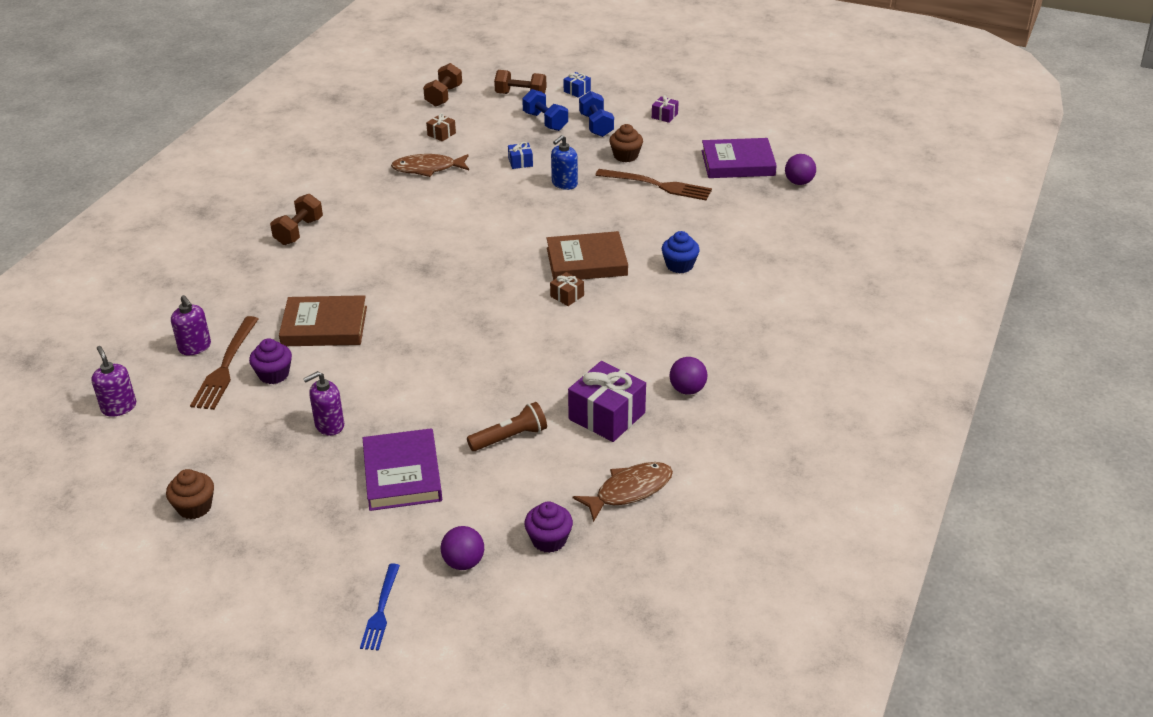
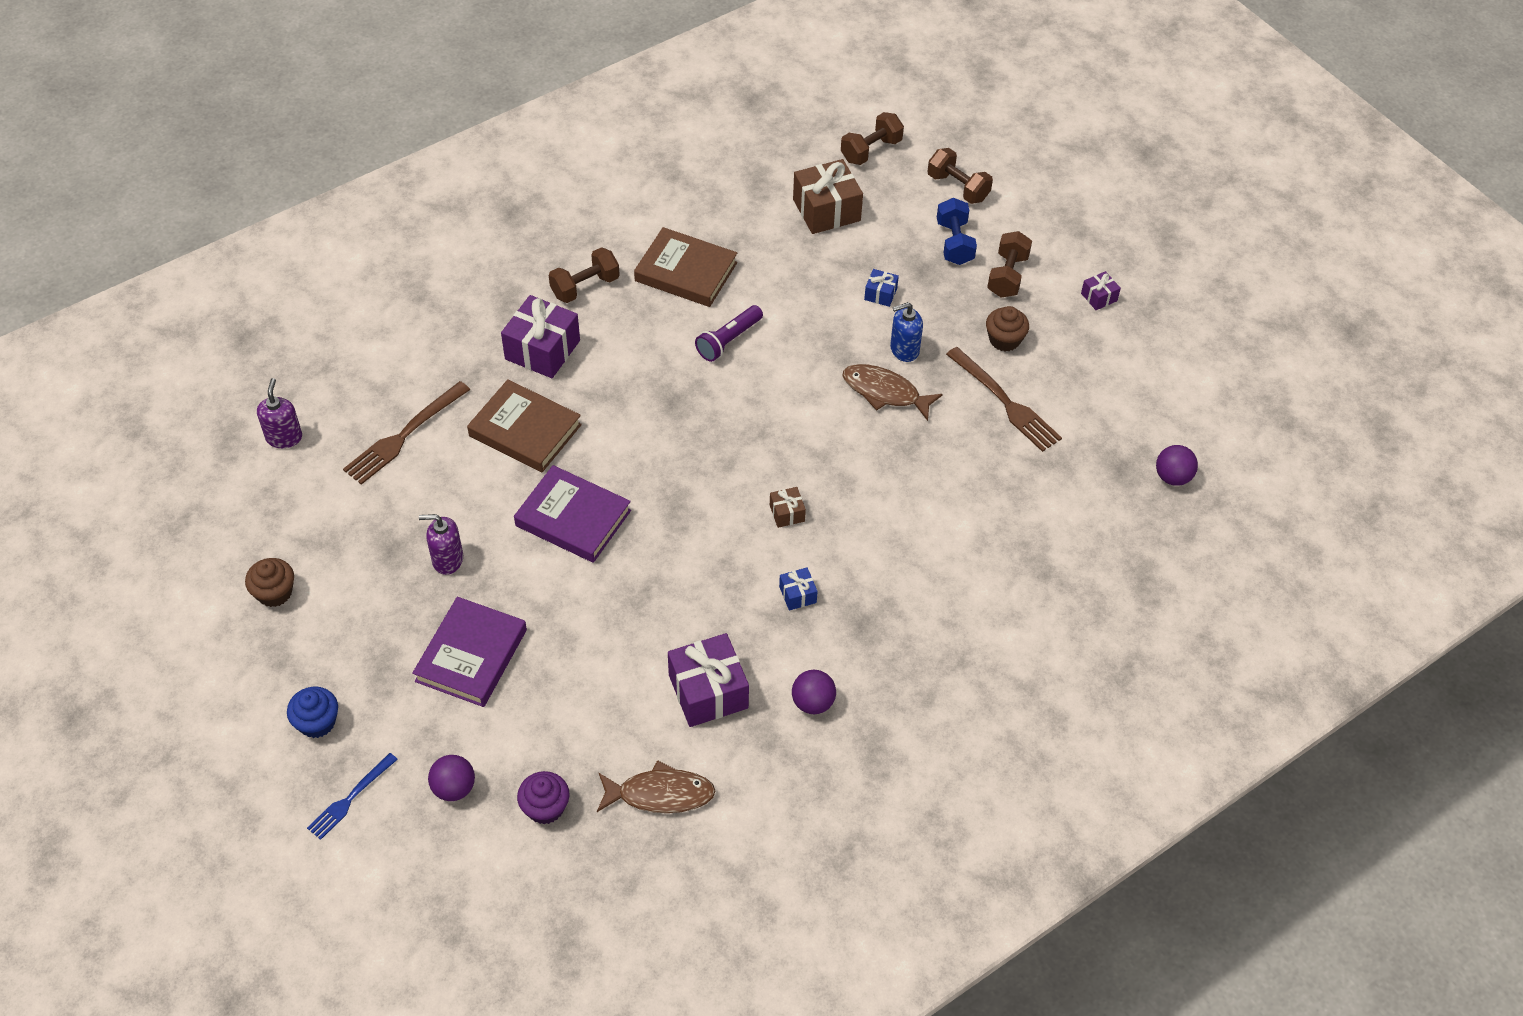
camera: 30 degrees right, 15 degrees up
(195, 347) = (393, 396): purple soap dispenser -> none
(274, 374) = (439, 469): purple cupcake -> none
(297, 277) = (542, 350): none -> purple gift
(428, 169) = (775, 257): brown fish -> brown fish (885, 392)
(435, 222) = (728, 340): none -> purple flashlight
(441, 134) = (826, 210): brown gift -> brown gift, size x2.05
(510, 437) = (598, 666): brown flashlight -> none
(577, 91) = (1027, 210): blue gift -> blue gift (797, 594)
(586, 262) = (842, 476): brown book -> brown book (686, 272)
(596, 125) = (1007, 276): blue dumbbell -> brown dumbbell
(679, 265) = (937, 531): blue cupcake -> blue cupcake (317, 722)
(738, 163) = (1125, 412): purple book -> purple book (573, 518)

